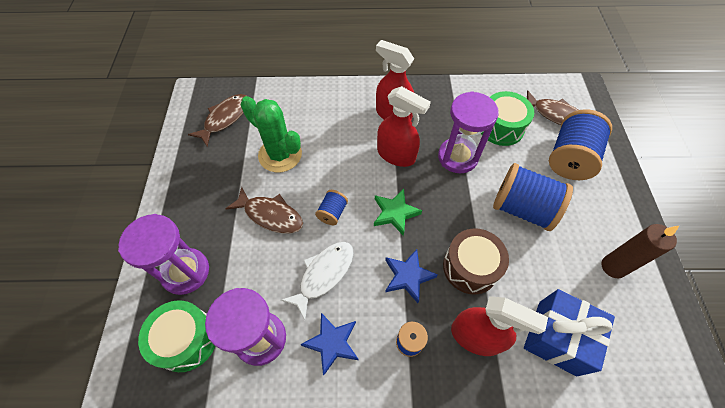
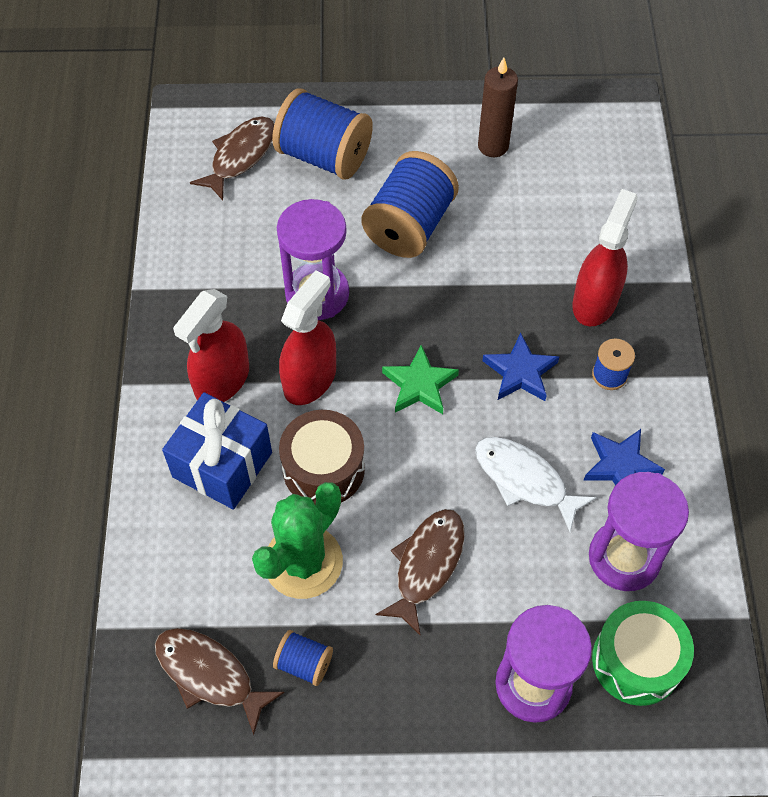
camera: 90 degrees left, 0 degrees up
(332, 212) = (420, 472): blue spool -> blue spool (304, 663)
(470, 267) = (502, 297): brown drum -> brown drum (323, 468)
(501, 127) = (260, 230): green drum -> none
(557, 337) = (587, 220): blue gift -> blue gift (222, 465)

